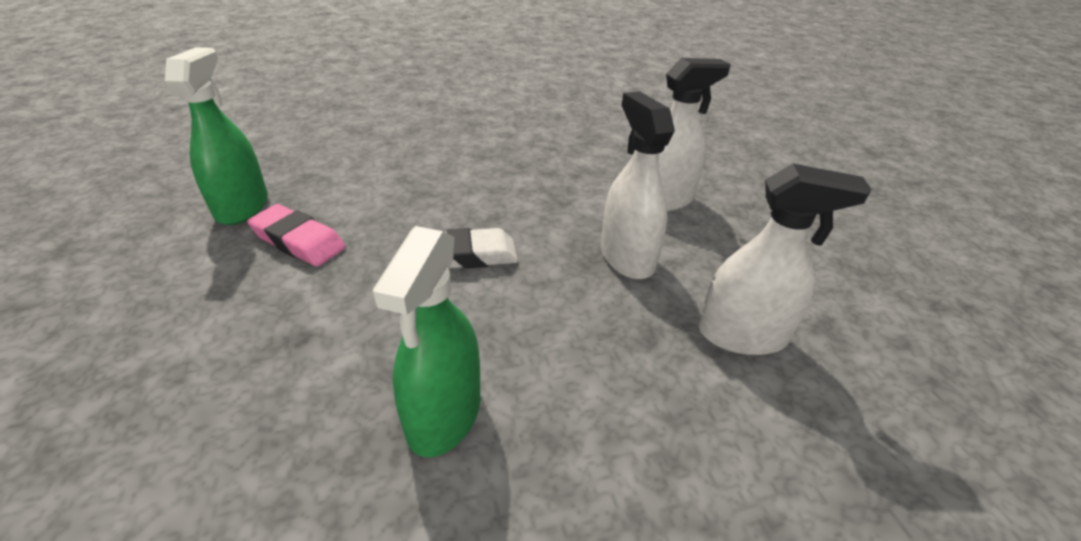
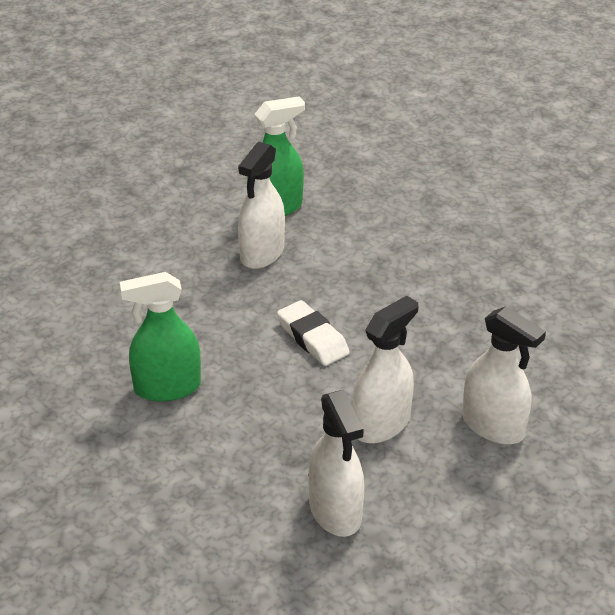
camera: 65 degrees right, 0 degrees up
(298, 241) = (262, 253): pink eraser -> white spray bottle

